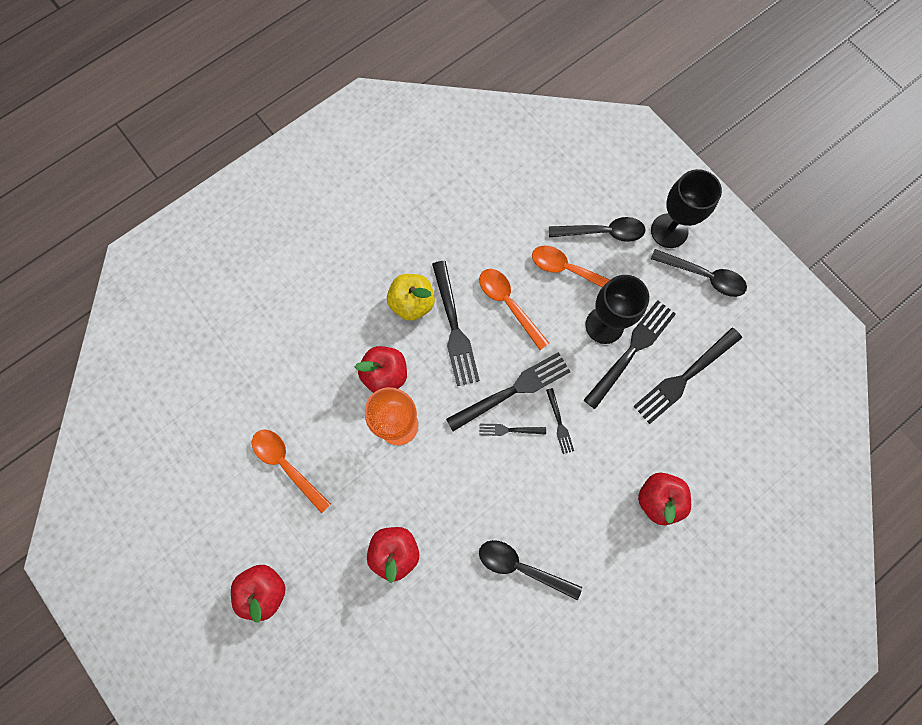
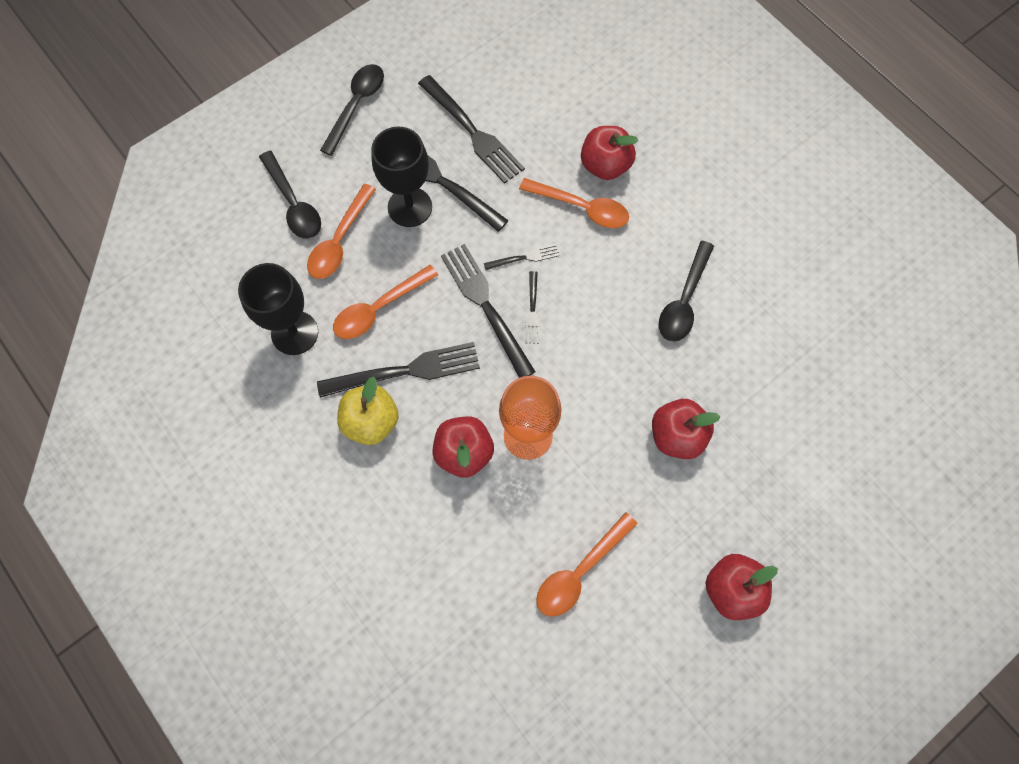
camera: 90 degrees left, 5 degrees down
(602, 232) = (294, 204): black spoon -> black spoon turned 150 degrees clockwise
(612, 475) = (581, 208): none -> orange spoon
(669, 231) = (298, 135): black goblet -> black goblet (294, 333)

